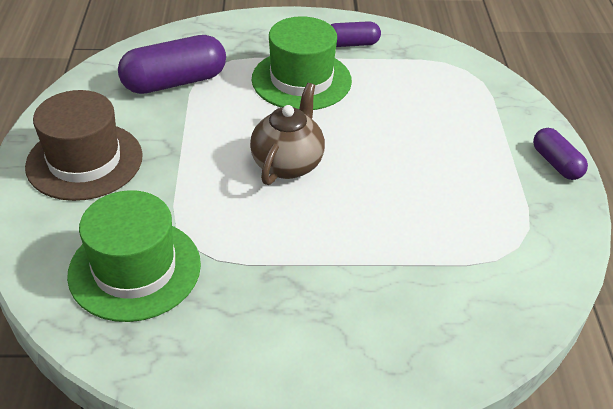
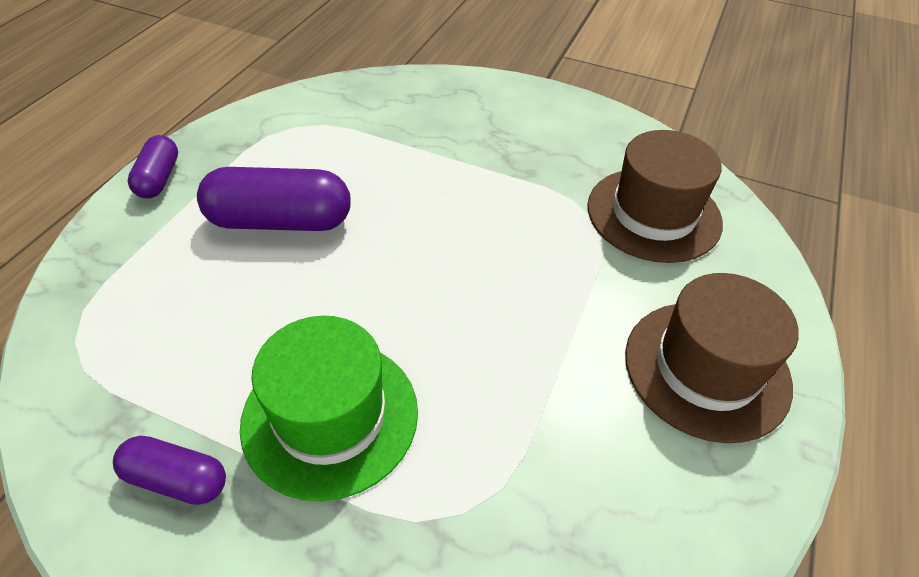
camera: 155 degrees left, 5 degrees up
(135, 269) = (653, 214): green hat -> brown hat
(174, 82) = (541, 495): purple capsule -> purple capsule (280, 221)
(288, 163) = (444, 275): brown teapot -> none

